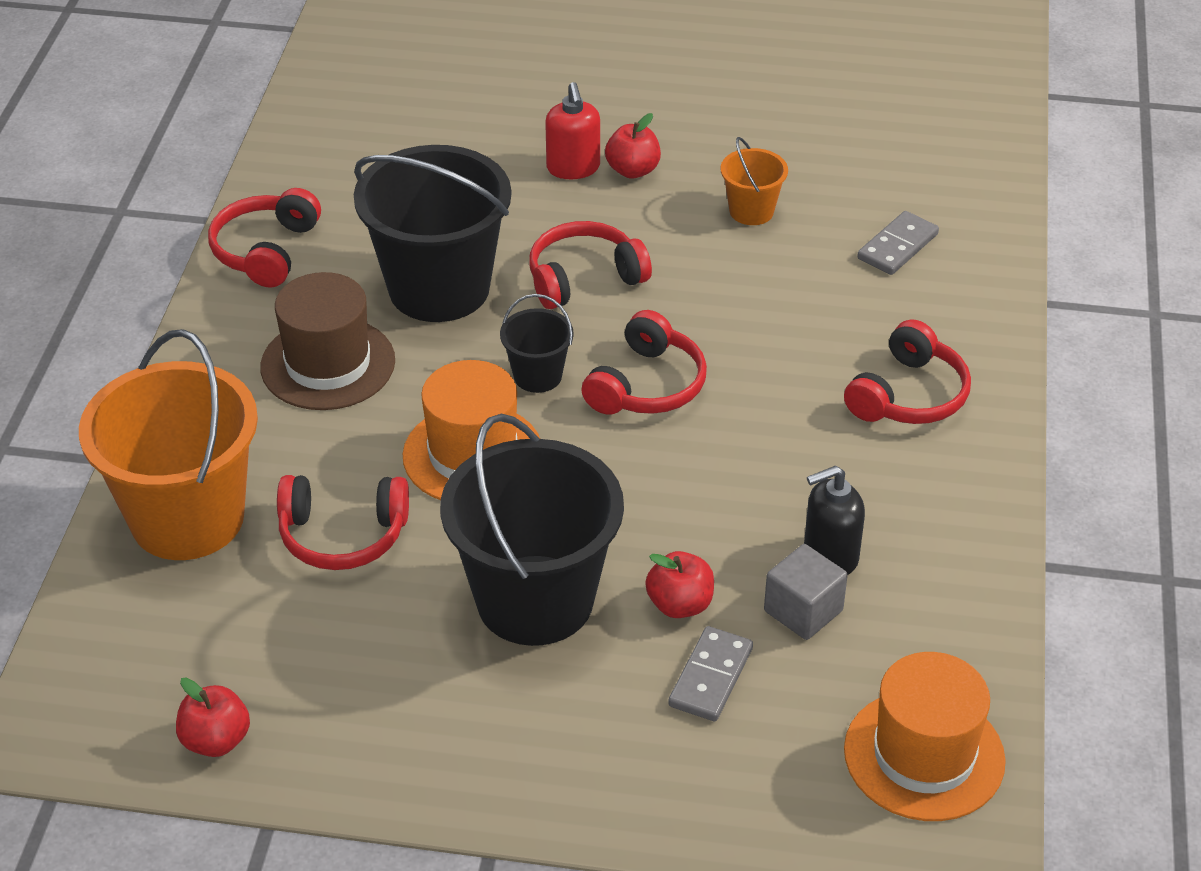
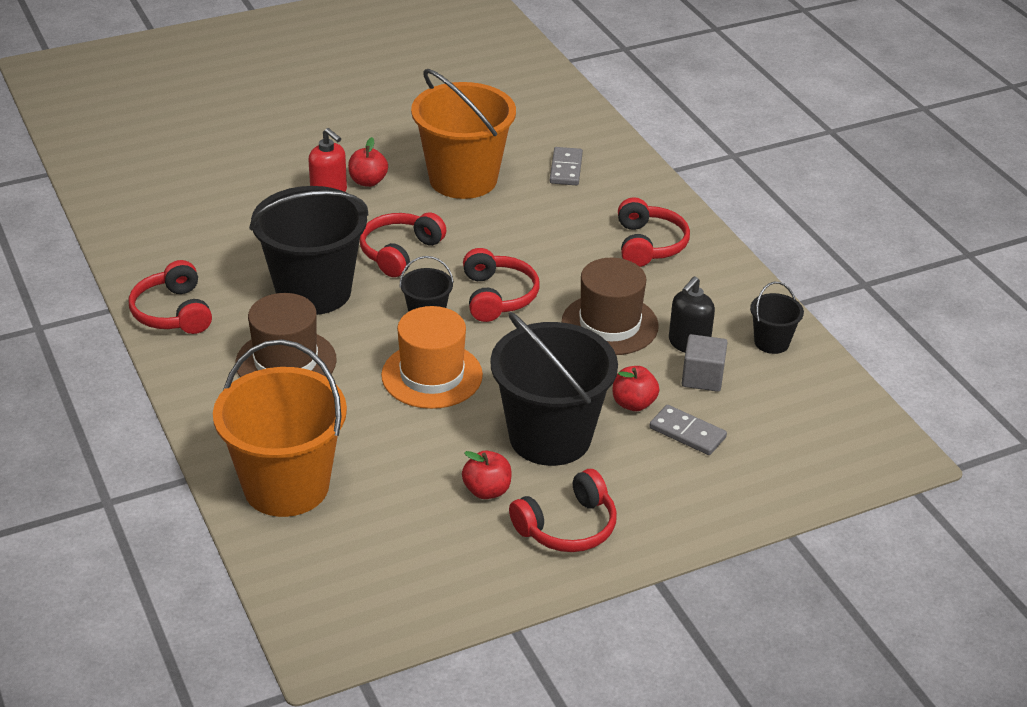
camera: 35 degrees left, 5 degrees down
(216, 740) = (437, 599): red apple -> red apple (487, 490)
(343, 535) = (398, 453): red headphones -> red headphones (567, 527)
(710, 677) = (687, 433): grey domino -> grey domino turned 45 degrees counterclockwise
(751, 211) = (463, 179): orange bucket -> orange bucket, size x2.18
(752, 483) = (609, 324): none -> brown hat
(924, 755) = (833, 421): orange hat -> none
(945, 604) = (771, 342): none -> black bucket

